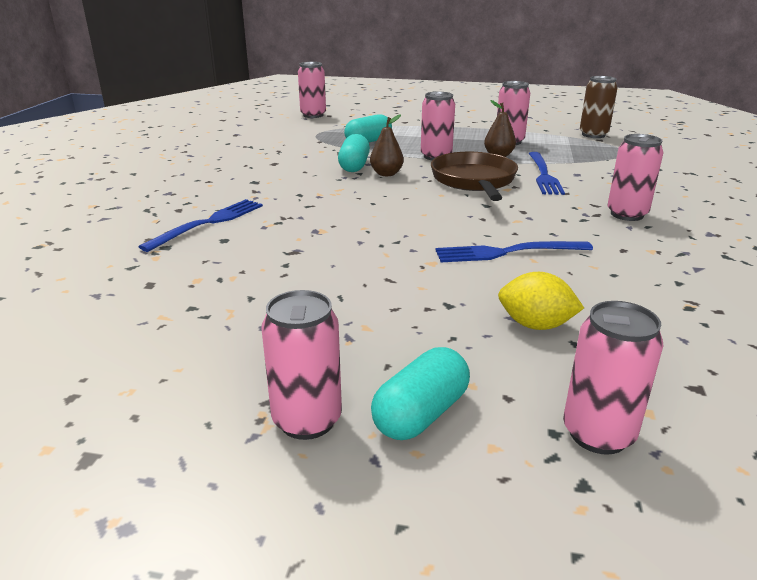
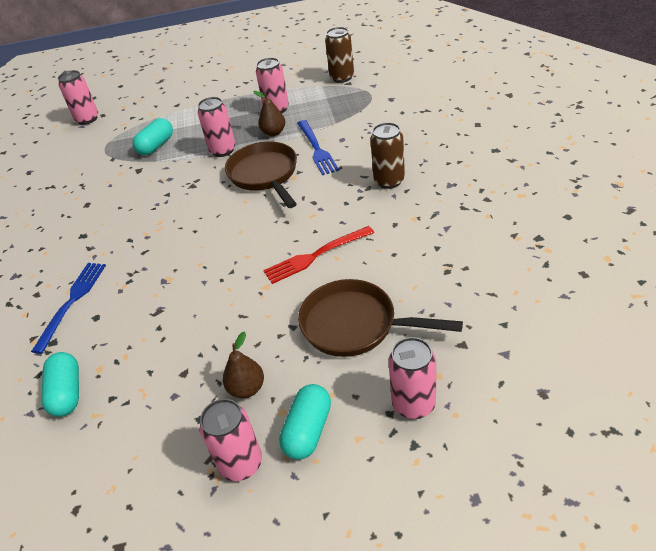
camera: 15 degrees left, 15 degrees up
(354, 166) = (158, 186): turquoise capsule -> turquoise capsule (67, 393)
(386, 174) = (190, 188): brown pear -> brown pear (247, 388)
(506, 252) = (315, 256): blue fork -> red fork
(535, 325) = (355, 325): yellow lemon -> brown pan
(627, 214) = (389, 181): pink can -> brown can

